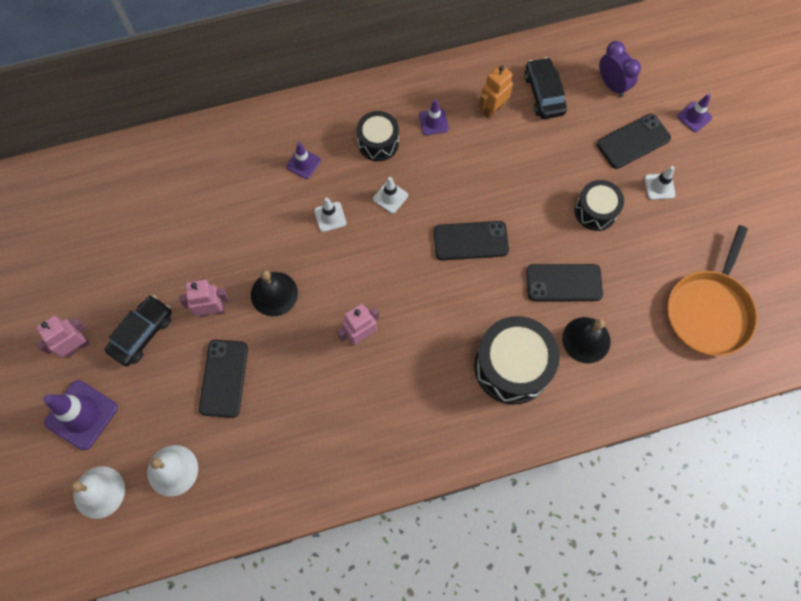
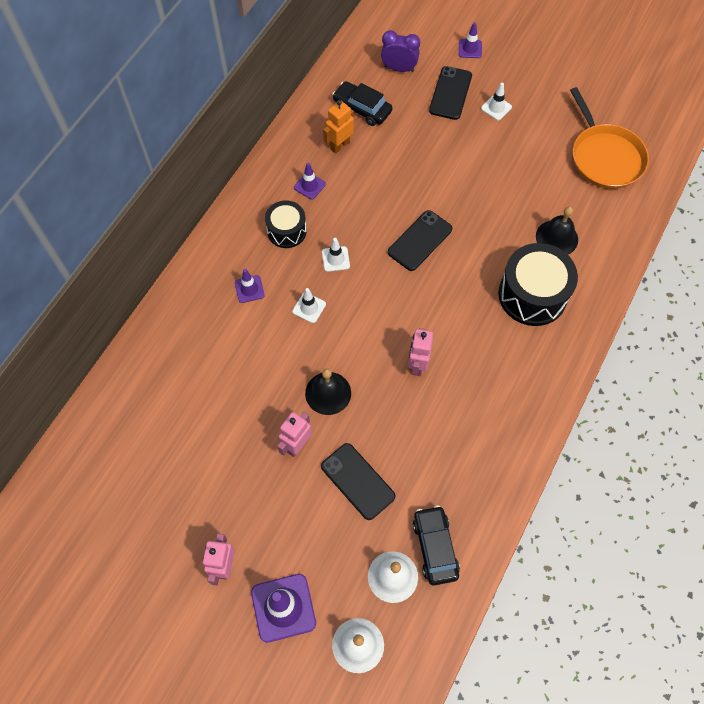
camera: 45 degrees left, 5 degrees down
(142, 333) = (263, 509): black car -> black car (435, 547)
(492, 109) = (339, 145): orange robot -> orange robot turned 45 degrees clockwise
(564, 283) = (505, 215): black phone -> none
(595, 211) = (475, 155): black drum -> none

